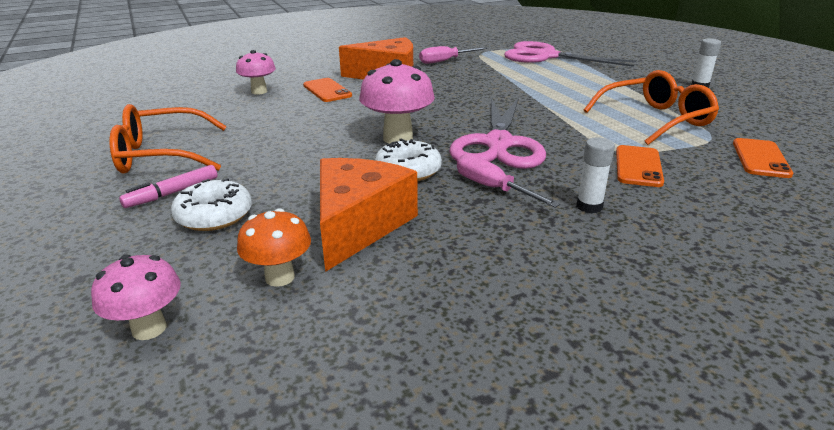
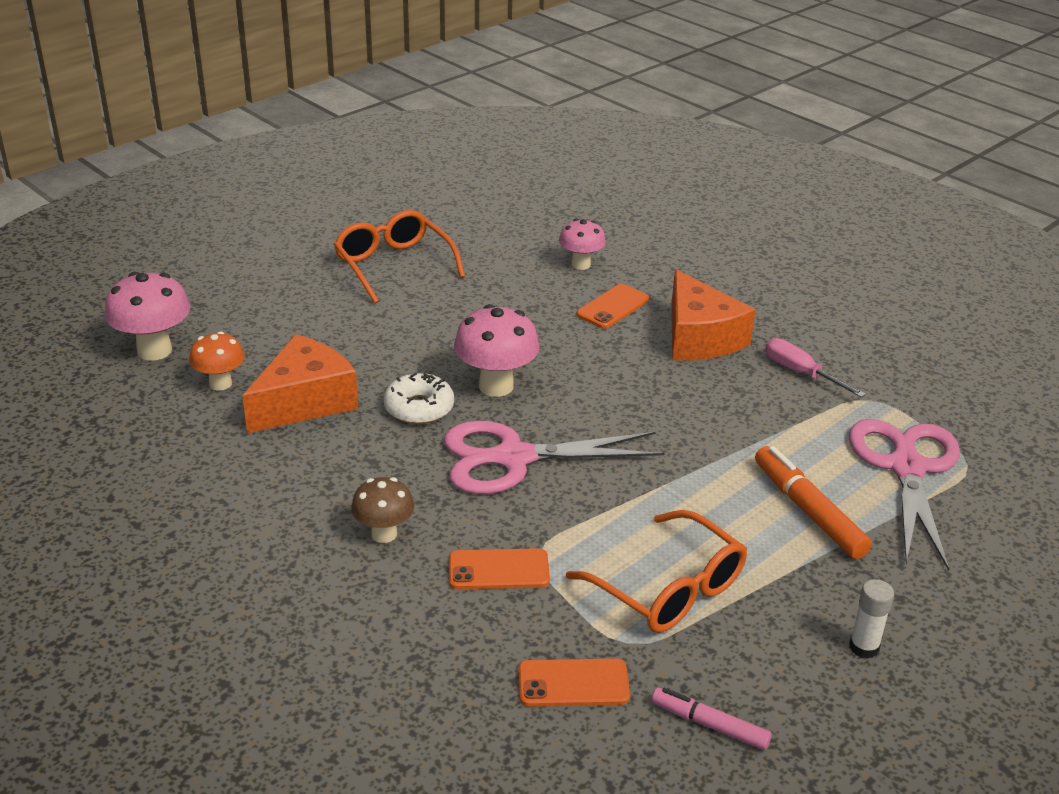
camera: 70 degrees right, 5 degrees up
(149, 328) = (154, 350): pink mushroom -> pink mushroom, size x1.57
(172, 193) = (327, 296): pink marker -> pink marker (709, 724)
(214, 215) = (297, 328): white donut -> none
(358, 225) = (305, 401): orange cheese -> orange cheese turned 45 degrees counterclockwise
(492, 188) = (401, 467): pink screwdriver -> none
(580, 79) = (808, 511): none -> orange marker
(589, 206) = (384, 534): white glue stick -> brown mushroom

